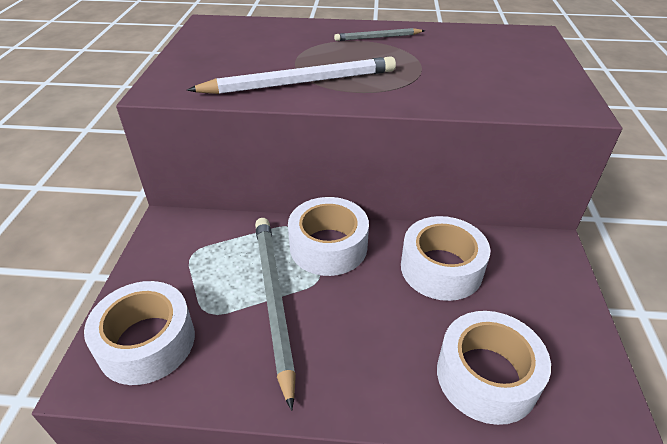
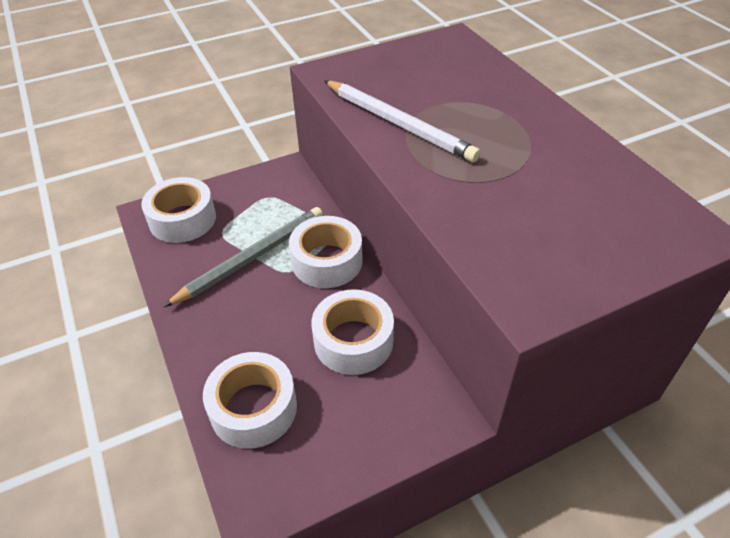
camera: 60 degrees right, 5 degrees up
(378, 37) = (538, 129): grey pencil -> none

